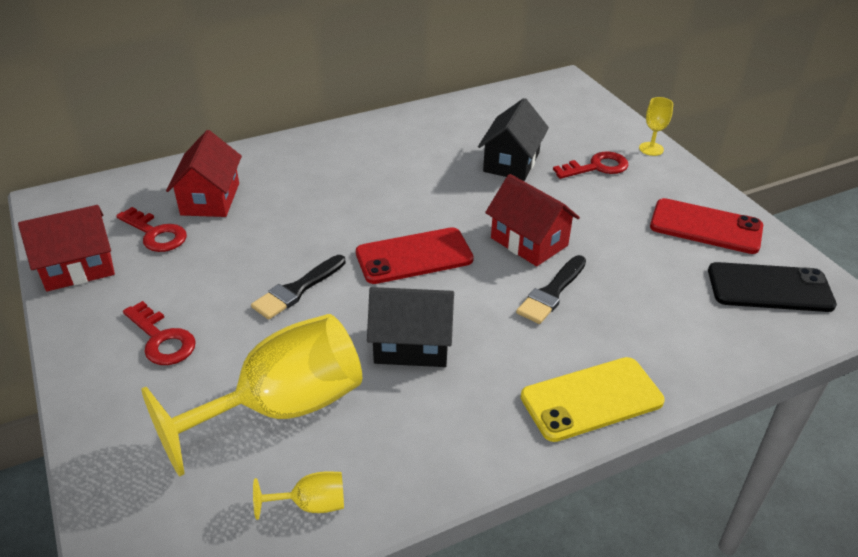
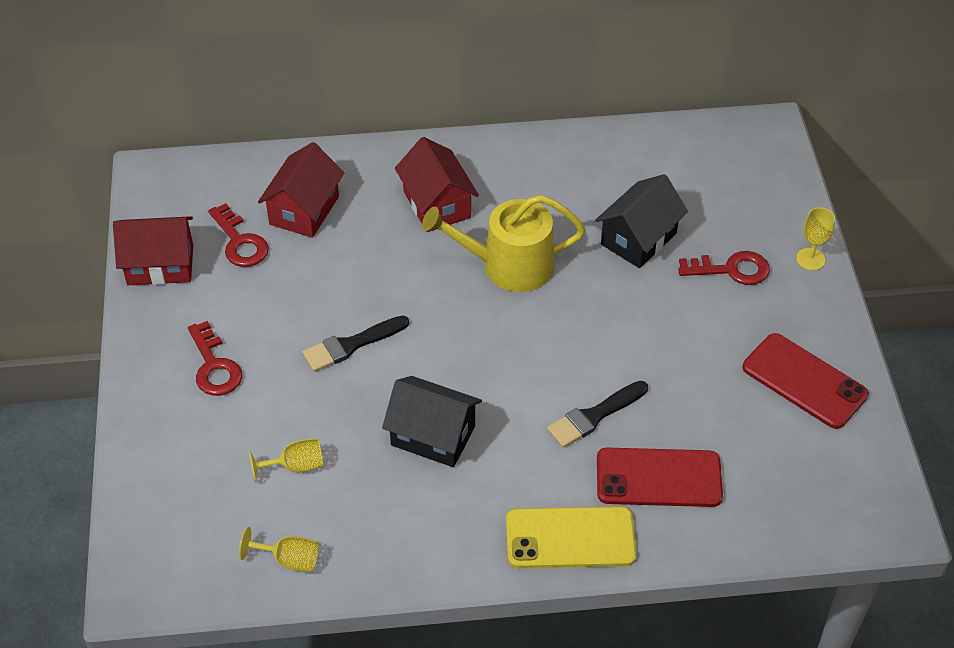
camera: 20 degrees right, 10 degrees up
(282, 408) = (296, 466): yellow goblet -> yellow goblet, size x0.41
(413, 201) = (508, 265): none -> yellow watering can
(414, 256) = (478, 336): red phone -> red phone (658, 478)
(529, 241) = (603, 349): red house -> red house (437, 204)
(769, 288) = (822, 473): black phone -> none

